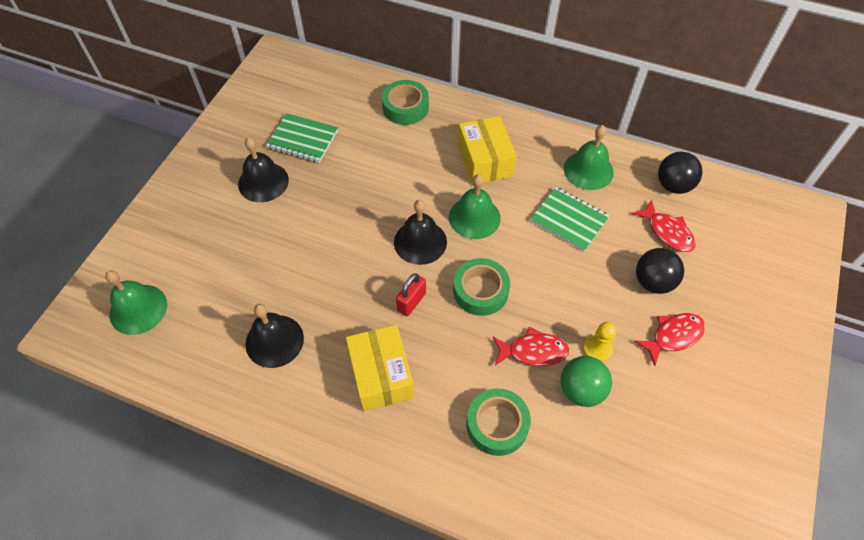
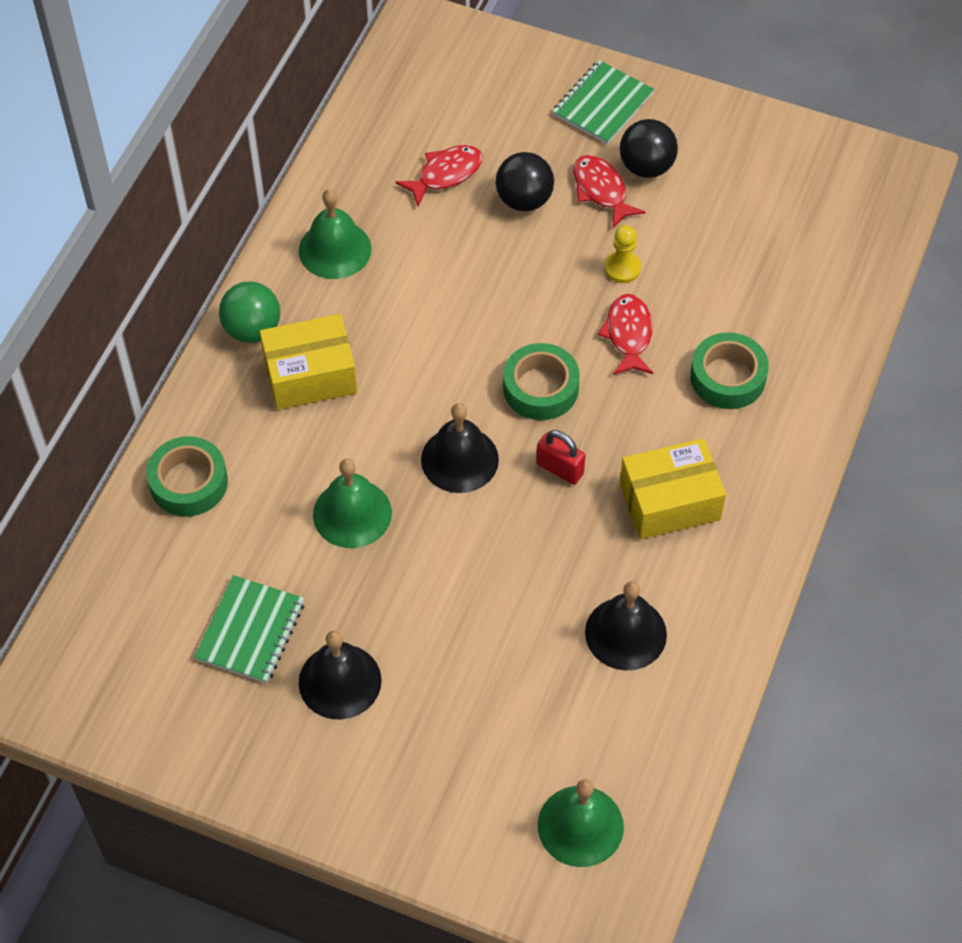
camera: 90 degrees left, 0 degrees up
(474, 217) = (417, 392): green bell -> green bell (352, 513)
(569, 220) = (424, 280): green notebook -> green notebook (602, 104)
(581, 390) = (678, 290): green ball -> green ball (252, 329)
(673, 185) = (367, 156): black ball -> black ball (646, 167)

